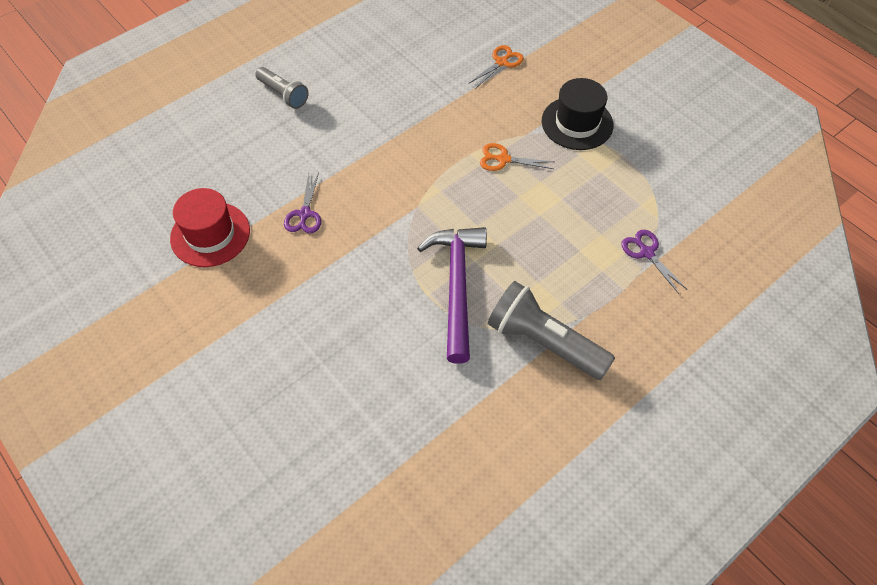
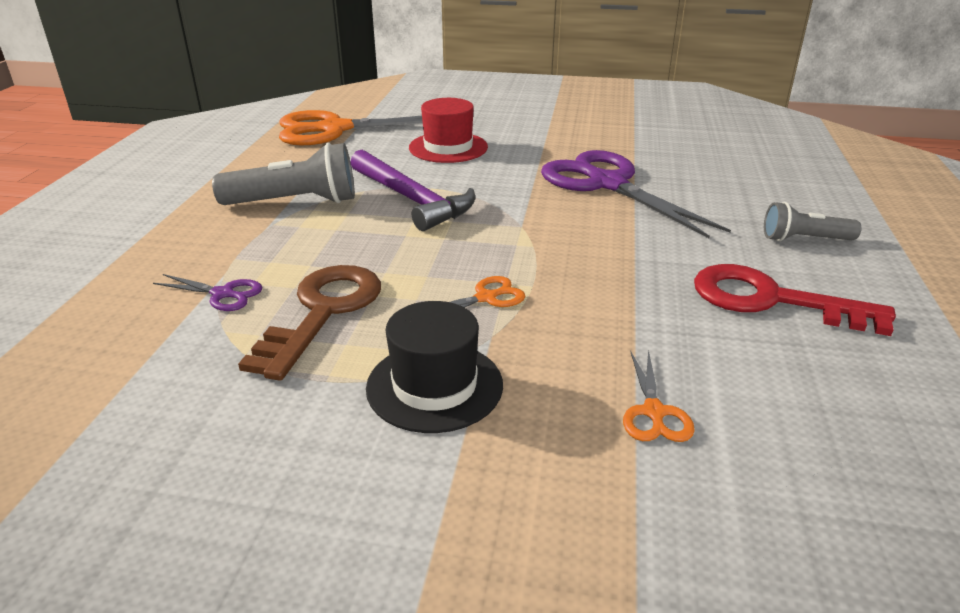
camera: 140 degrees right, 25 degrees down
(210, 234) = (650, 151): red hat -> red hat (448, 147)
(304, 214) = (607, 184): purple scissors -> purple scissors, size x2.35
(370, 74) = (772, 300): none -> red key
(413, 484) = (335, 129): none -> orange scissors
(597, 201) = (323, 312): none -> brown key

